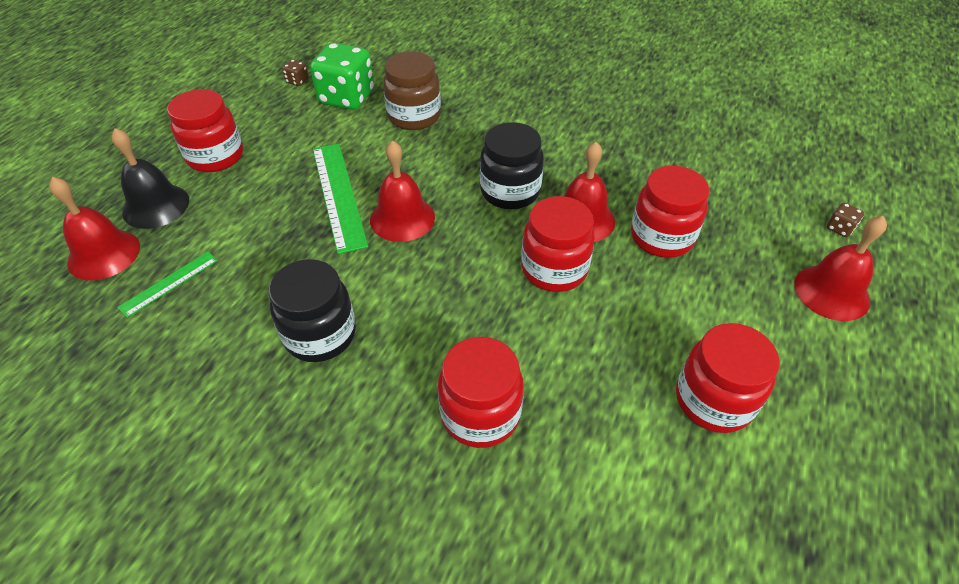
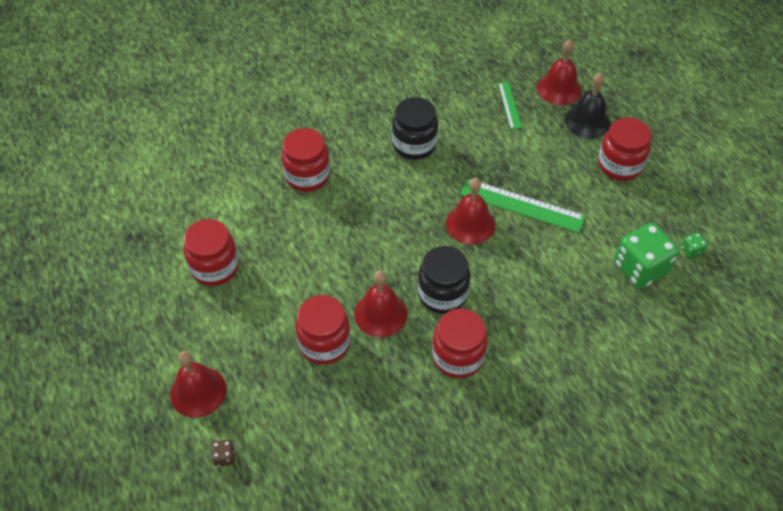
camera: 130 degrees right, 5 degrees up
(297, 81) = (691, 250): brown dice -> green dice
(414, 116) = (579, 295): brown jar -> none
(554, 269) = (357, 267): red jar -> red jar (458, 356)

